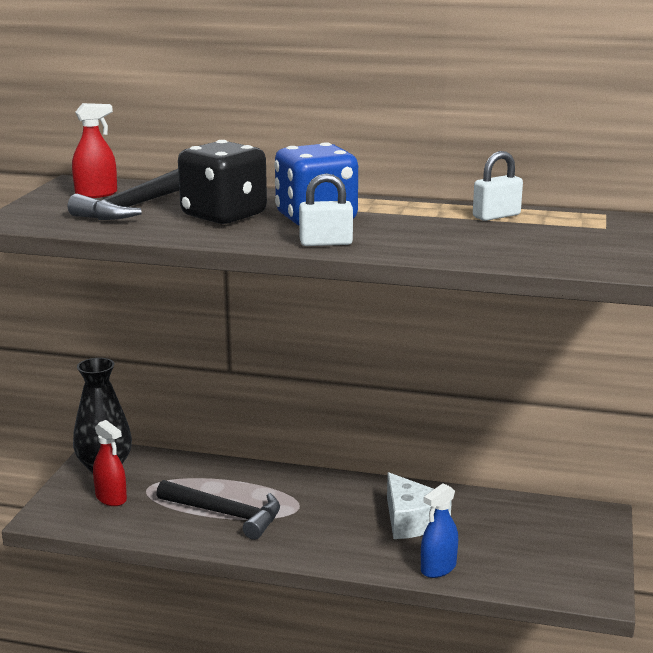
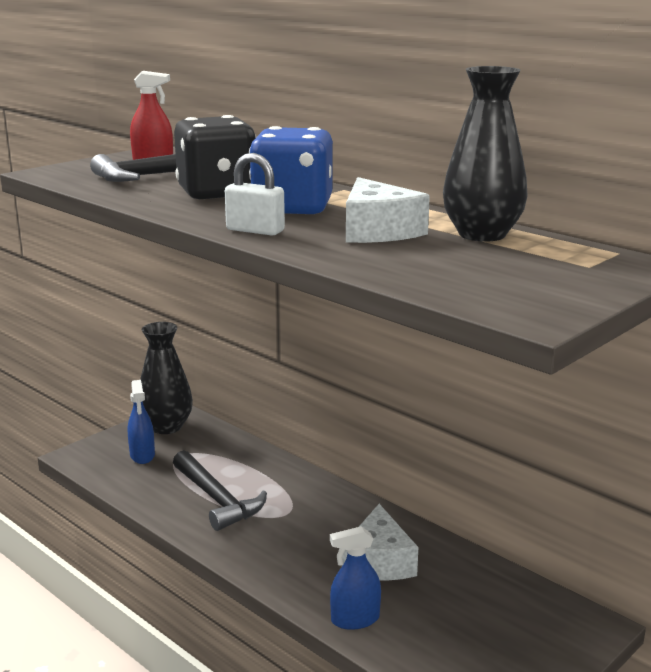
camera: 30 degrees right, 0 degrees up
(111, 498) = (142, 455): red spray bottle -> blue spray bottle
(419, 226) = (378, 231): none -> white cheese
(496, 216) = (482, 234): white padlock -> black vase

